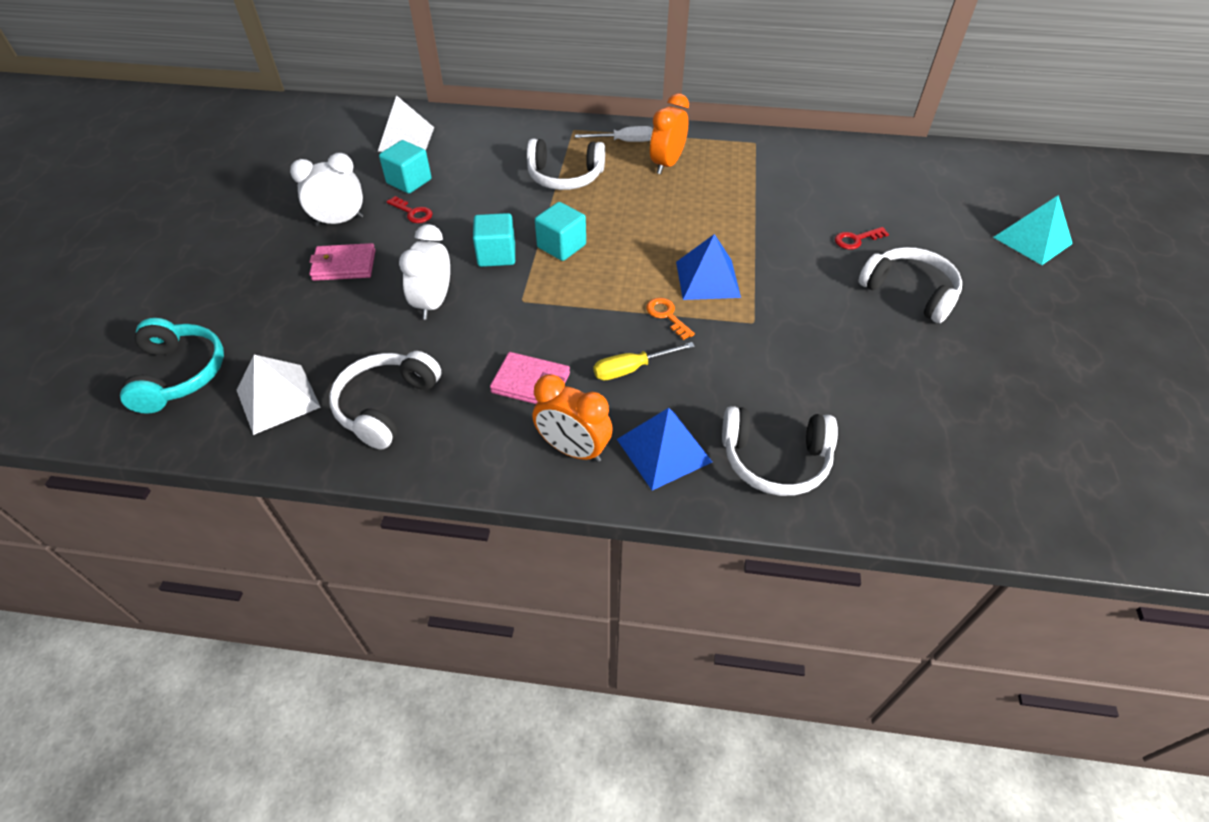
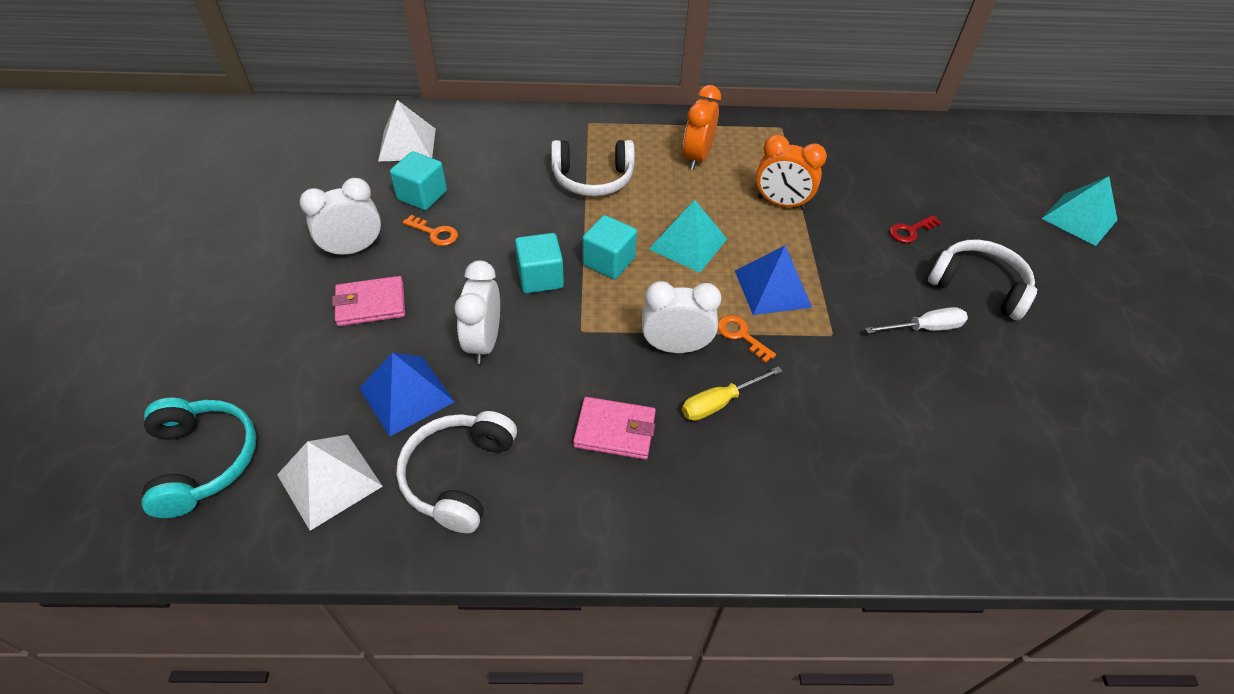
camera: 10 degrees left, 0 degrees up
(413, 212) = (435, 233): red key -> orange key
(573, 449) = (681, 508): orange clock -> orange clock (781, 203)
(603, 320) = (675, 347): none -> white clock
(624, 141) = (646, 134): white screwdriver -> white screwdriver (924, 328)
(638, 236) = (688, 244): none -> turquoise pyramid
(664, 450) = (778, 497): blue pyramid -> blue pyramid (406, 394)
(775, 459) = (895, 495): white headphones -> none

